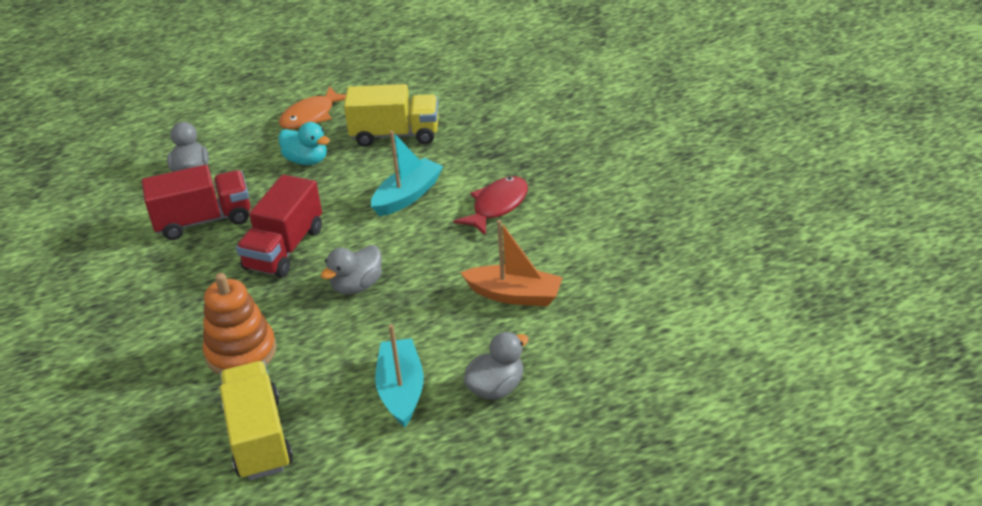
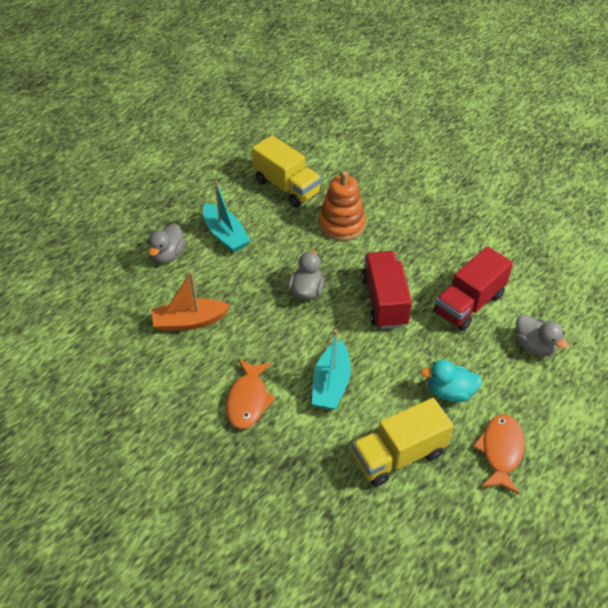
camera: 150 degrees right, 10 degrees up
(497, 206) = (248, 400): red fish -> orange fish

